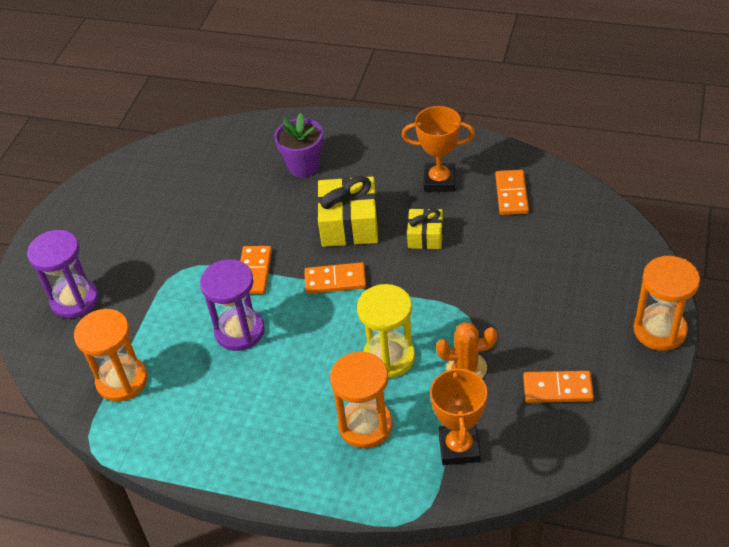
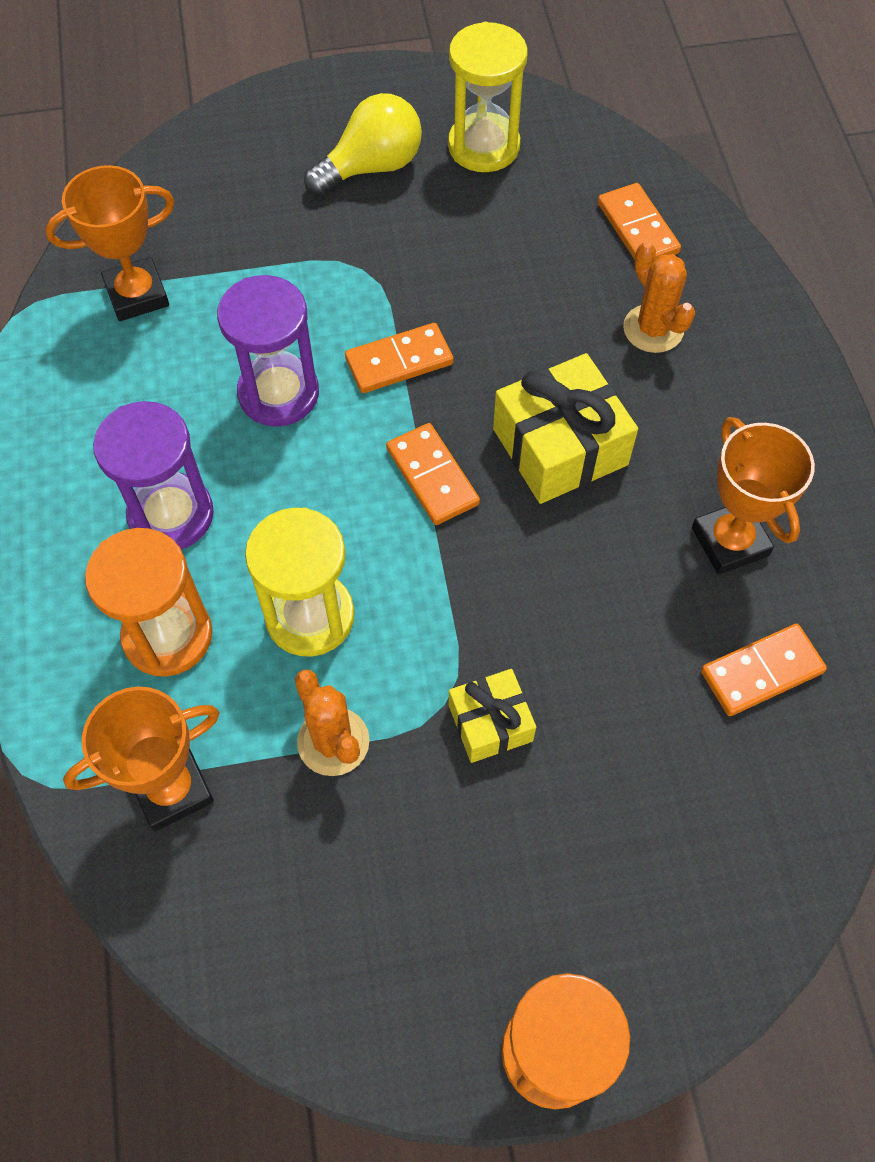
camera: 60 degrees right, 15 degrees up
(75, 300) = (252, 175): purple hourglass -> purple hourglass (171, 515)
(113, 244) = (371, 167): none -> yellow light bulb
(122, 380) = (137, 295): orange hourglass -> orange trophy
(137, 192) = (483, 146): none -> yellow hourglass
(303, 166) = (653, 329): purple flower pot -> orange cactus
(425, 236) = (590, 569): yellow gift -> yellow gift (490, 723)
(557, 389) = (346, 907): orange domino -> orange domino (637, 228)

